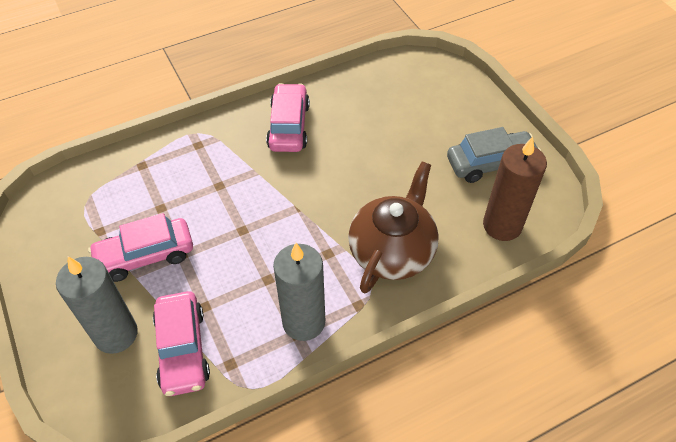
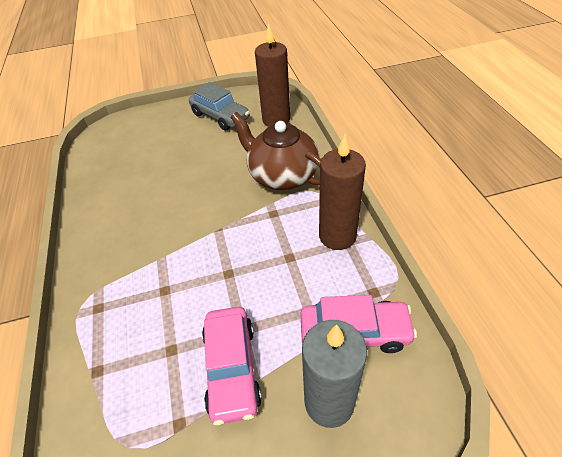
camera: 75 degrees left, 5 degrees down
(288, 126) = (117, 227): pink car -> none
(303, 322) = (337, 236): grey candle -> brown candle
(490, 163) = (220, 116): grey car -> grey car turned 135 degrees clockwise

